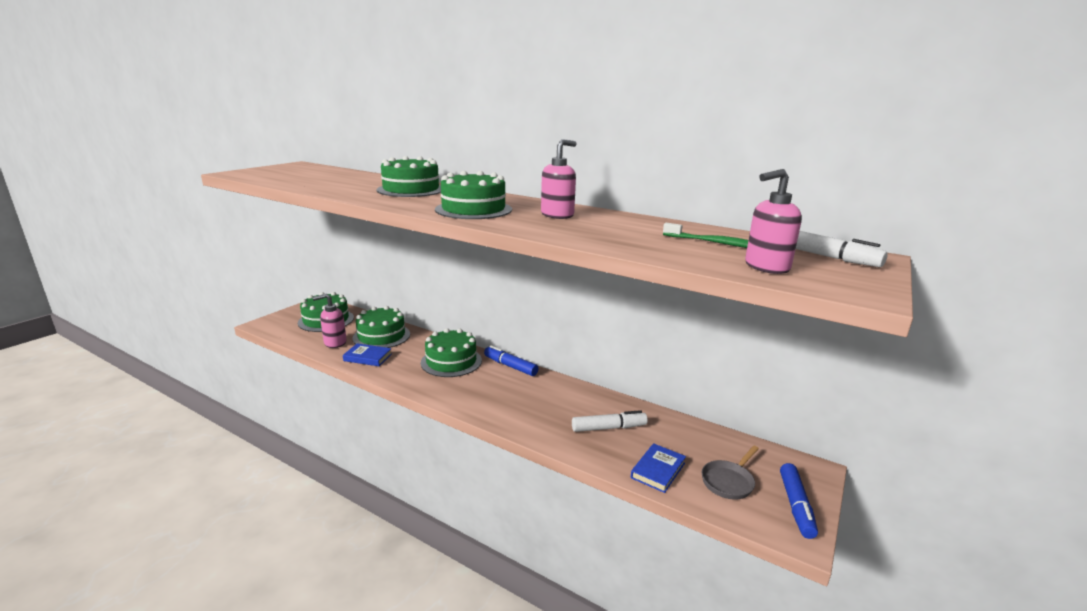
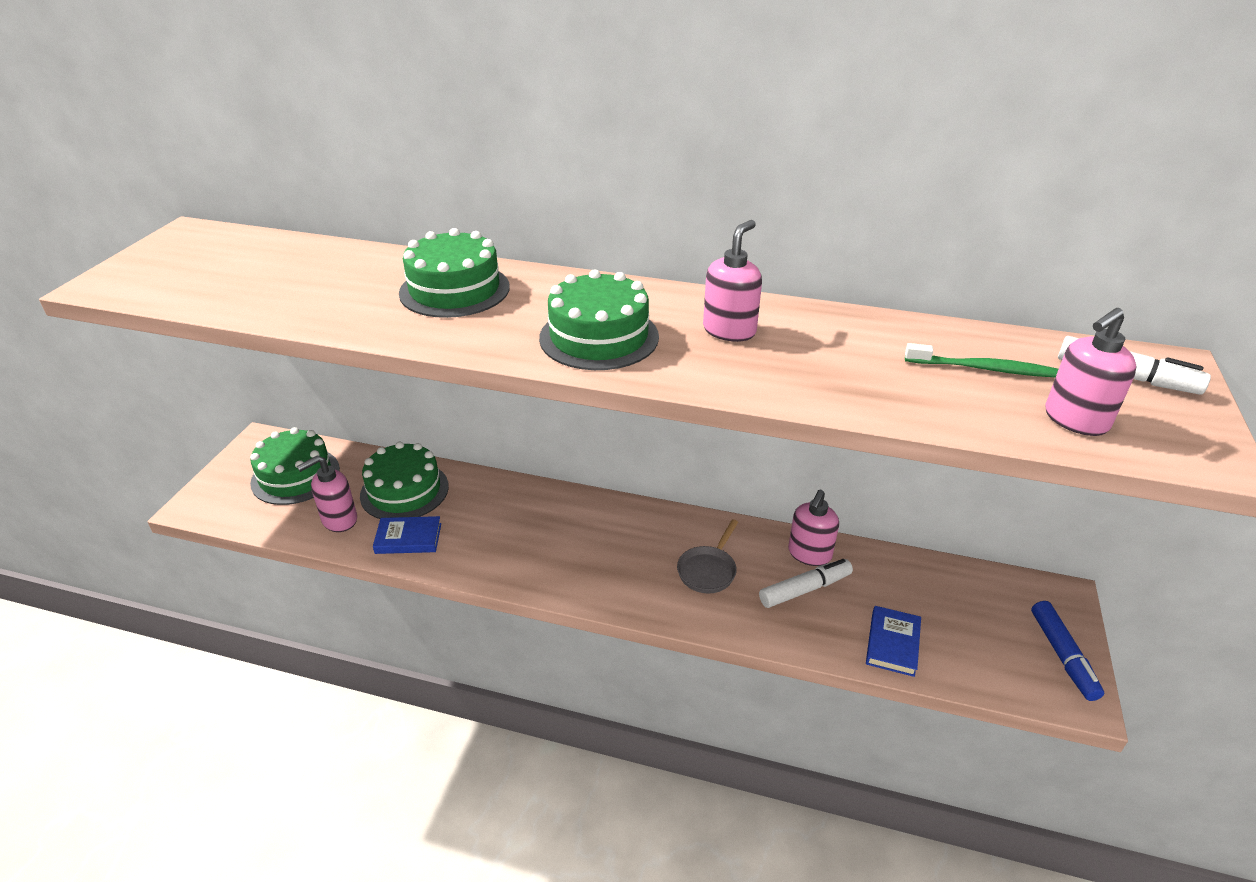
camera: 15 degrees left, 15 degrees up
(451, 361) = (537, 519): green cake -> none
(510, 366) = (625, 509): blue marker -> none
(623, 410) = (809, 554): none -> pink soap dispenser
(728, 481) = (978, 639): grey pan -> grey pan (708, 570)

